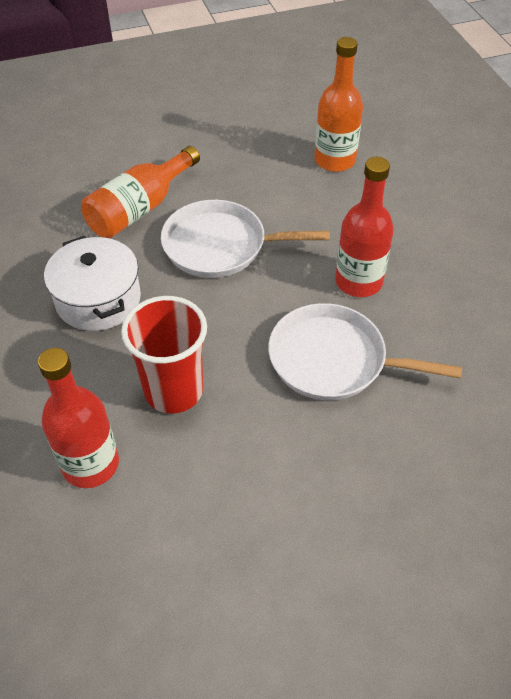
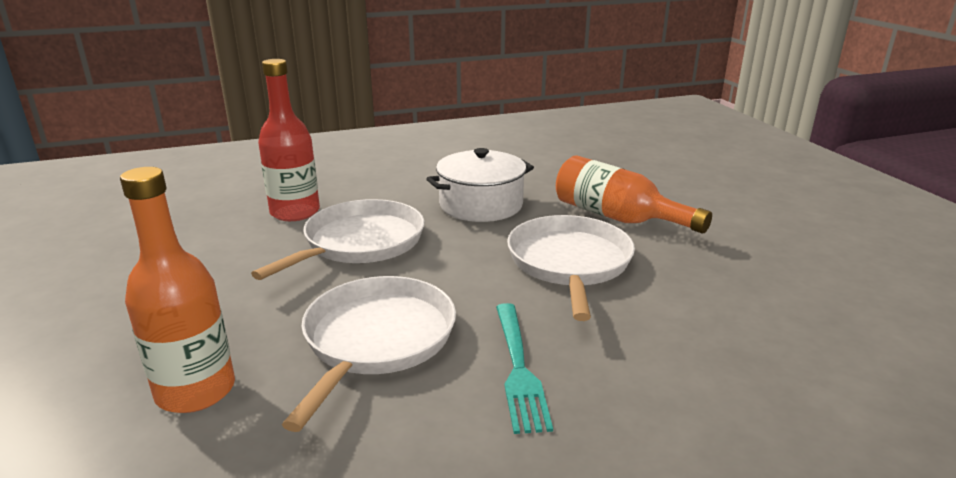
camera: 90 degrees right, 25 degrees down
(174, 391) = (360, 243): red cup -> white pan
(334, 160) = (799, 357): orange bottle -> orange bottle (196, 391)
(358, 281) = (518, 368): red bottle -> turquoise fork

